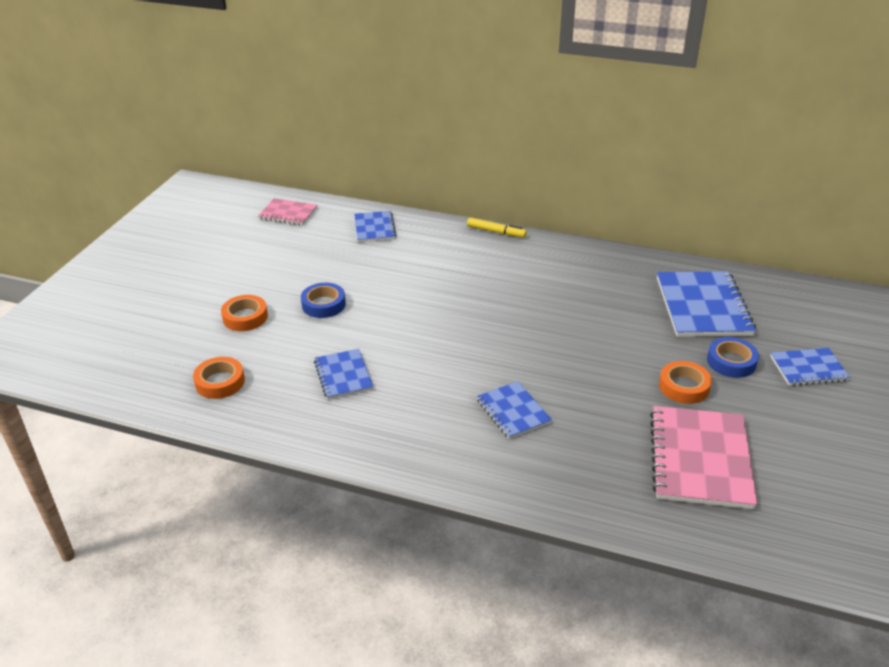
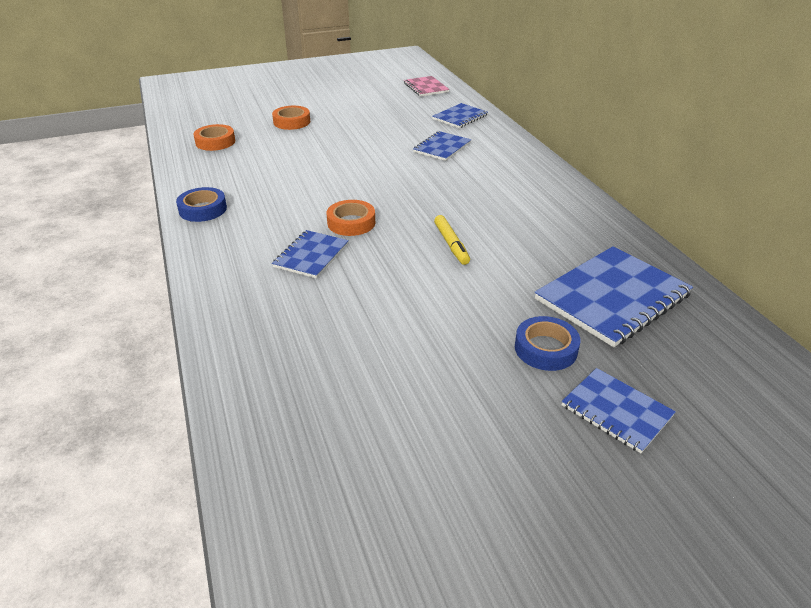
camera: 50 degrees right, 0 degrees up
(323, 304) = (341, 138): blue tape -> blue tape (203, 209)
(343, 375) = (271, 175): blue notebook -> blue notebook (442, 147)
(496, 232) = (540, 158): yellow marker -> yellow marker (451, 244)
(684, 387) = (461, 332): orange tape -> orange tape (351, 223)
(700, 459) = (360, 383): pink notebook -> none

